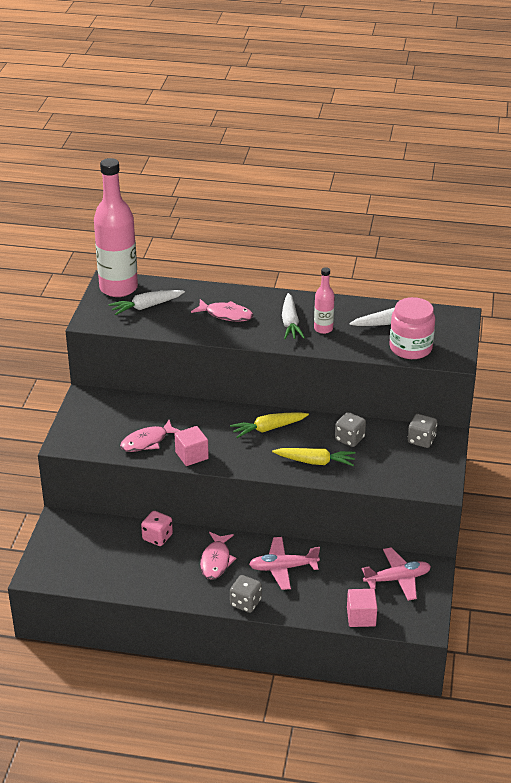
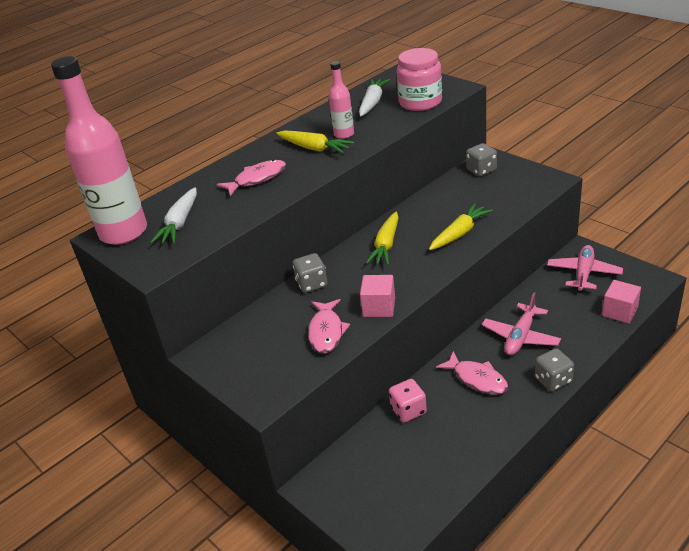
camera: 50 degrees left, 0 degrees up
(290, 323) = (314, 148): white carrot -> yellow carrot
(349, 439) = (445, 205): grey dice -> grey dice (312, 284)

